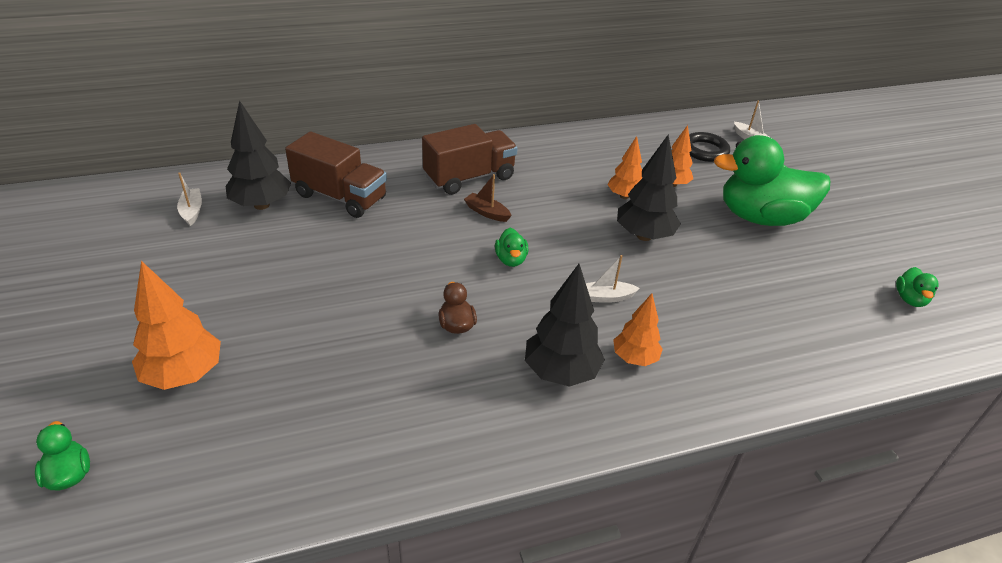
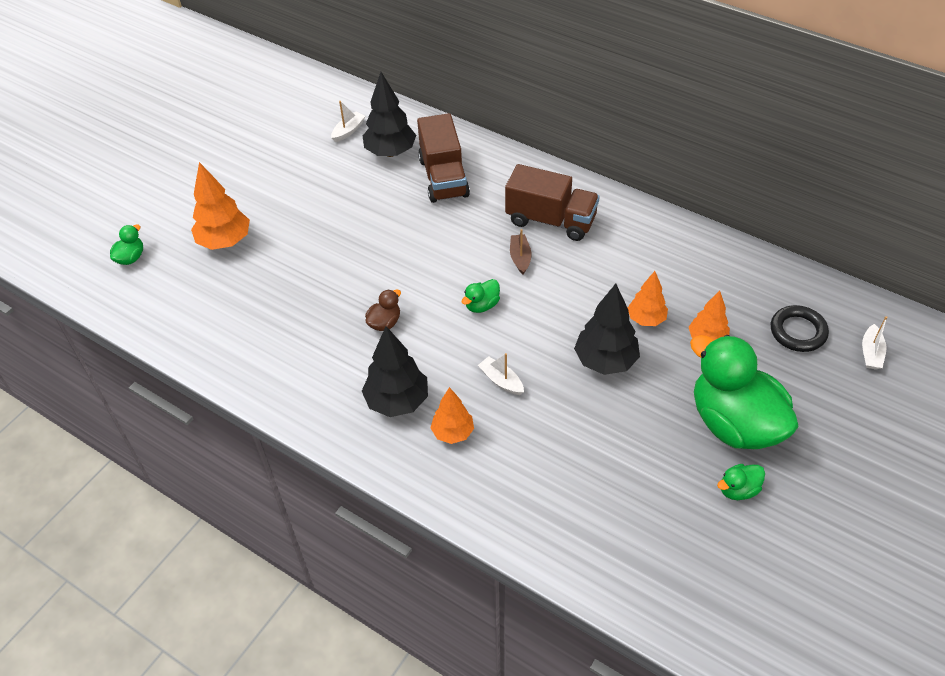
camera: 55 degrees right, 10 degrees up
(910, 299) = (738, 584): green duck -> green duck (738, 490)

